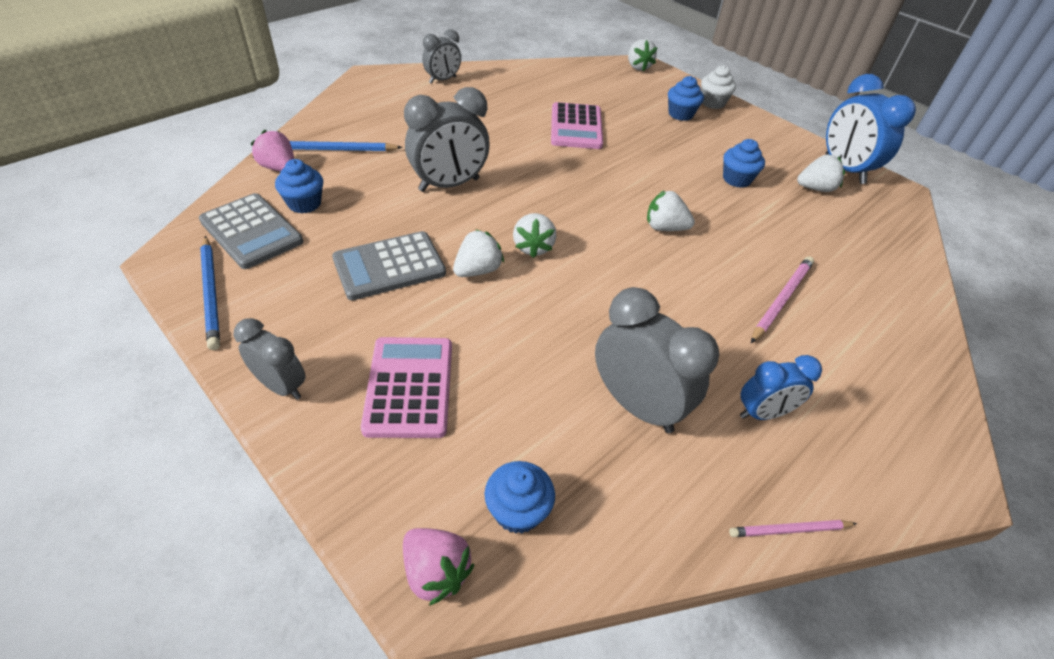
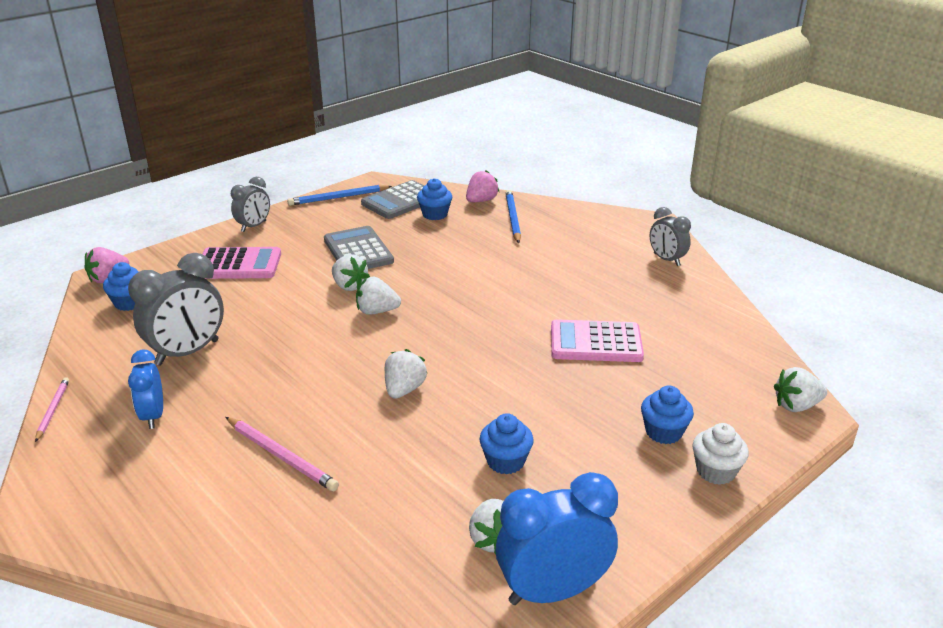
camera: 95 degrees right, 15 degrees down
(449, 185) = (467, 270): grey clock -> none

